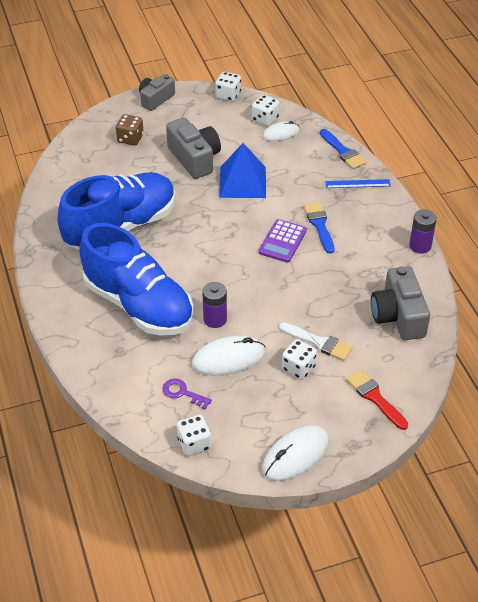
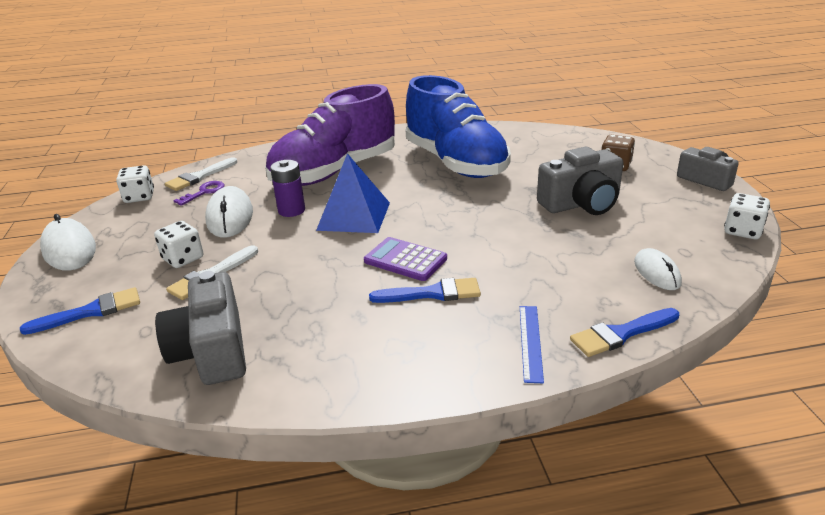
camera: 100 degrees right, 15 degrees down
(139, 305) = (334, 172): blue shoe -> purple shoe
(148, 409) = (199, 177): none -> white brush
(242, 182) = (533, 235): blue pyramid -> blue pyramid (354, 216)
(265, 119) = (691, 260): white dice -> none
(375, 397) = (91, 312): red brush -> blue brush
(398, 316) = (212, 351): grey camera -> grey camera turned 105 degrees counterclockwise
(420, 246) = (354, 399): purple battery -> none

